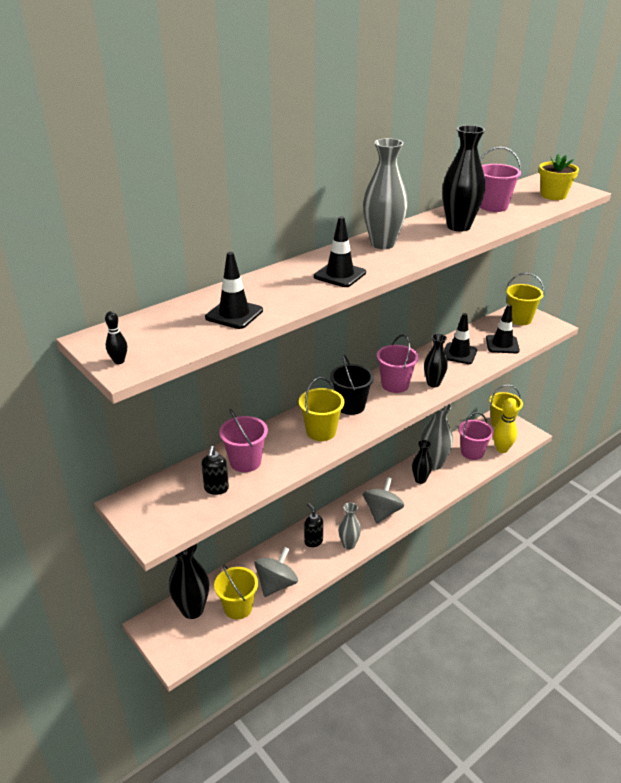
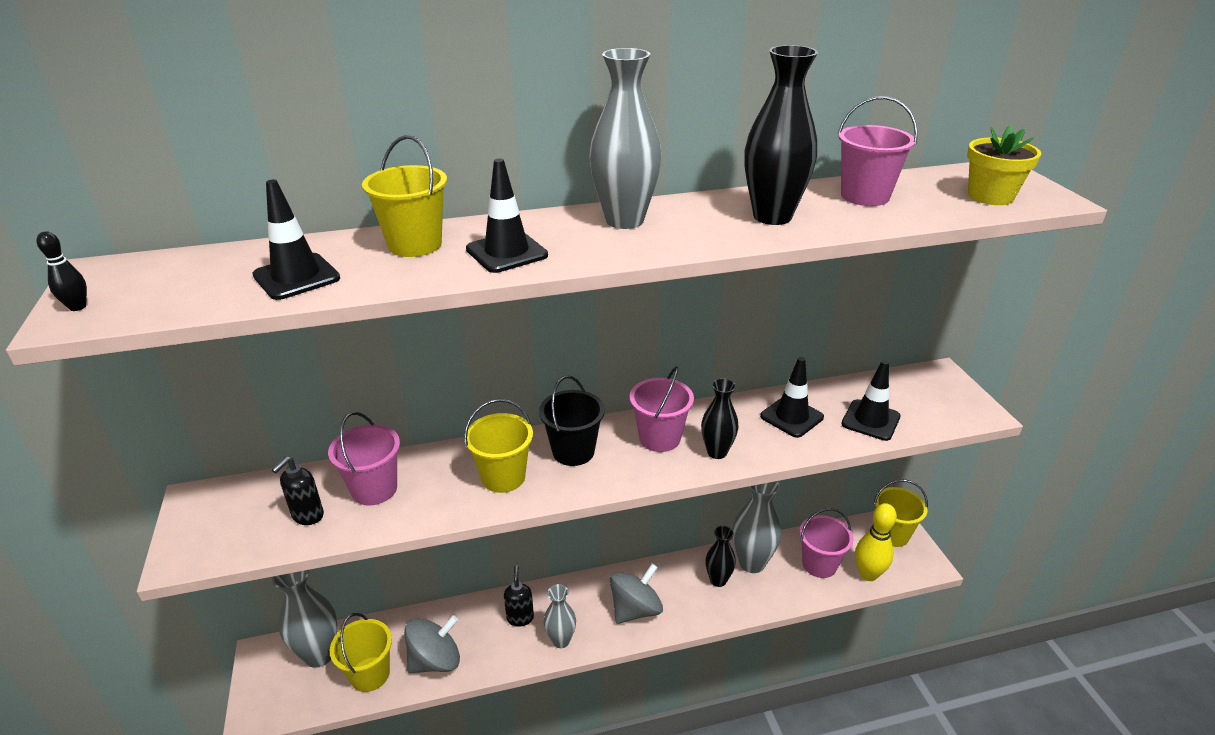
camera: 25 degrees right, 0 degrees up
(192, 610) = (319, 654): black vase -> grey vase
(519, 319) = (929, 387): yellow bucket -> yellow bucket (415, 244)

